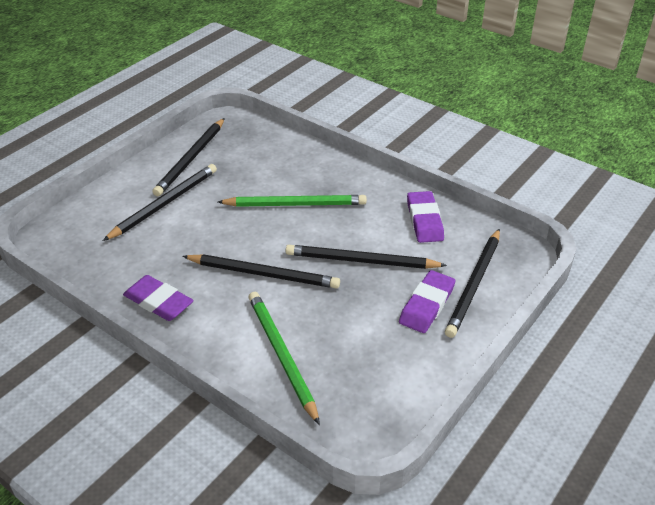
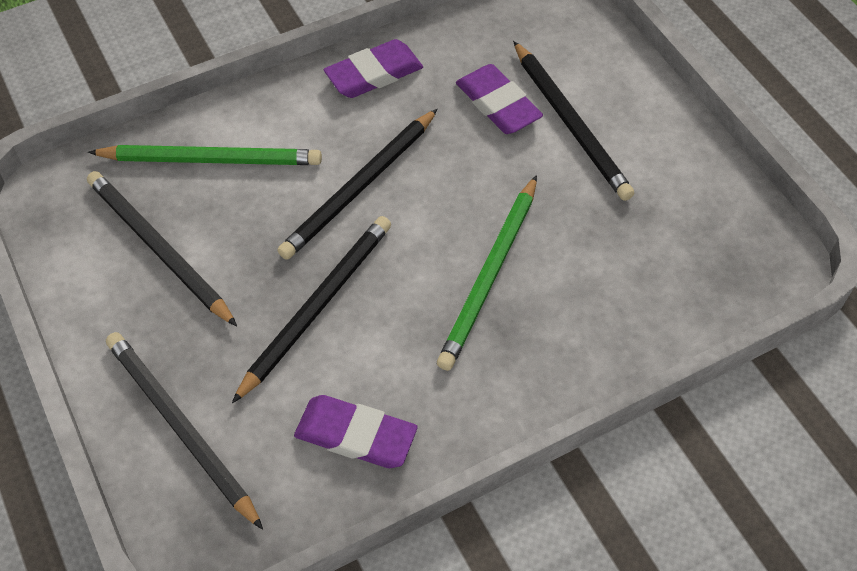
camera: 115 degrees right, 15 degrees up
(191, 159) = (673, 181): black pencil -> black pencil (159, 249)
(427, 305) = (184, 346): purple eraser -> purple eraser (498, 104)

